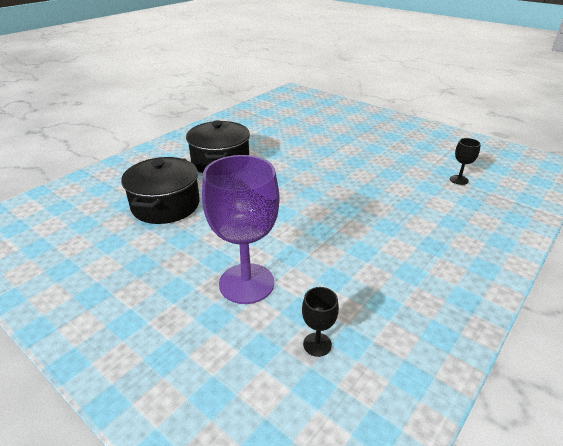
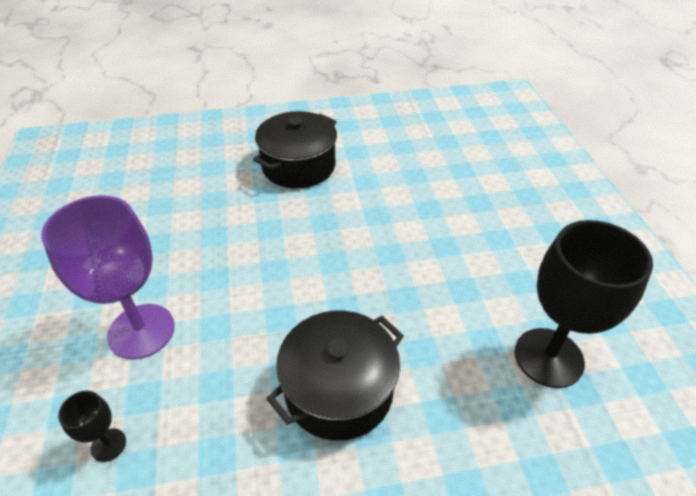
camera: 40 degrees right, 10 degrees up
(166, 205) = (189, 195): black pot -> black pot (339, 390)
(459, 180) = (548, 357): black goblet -> black goblet, size x2.26

